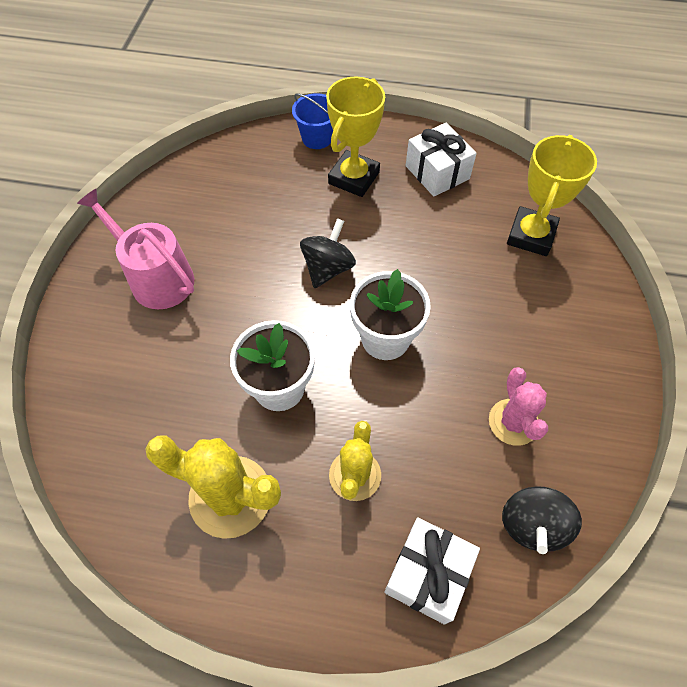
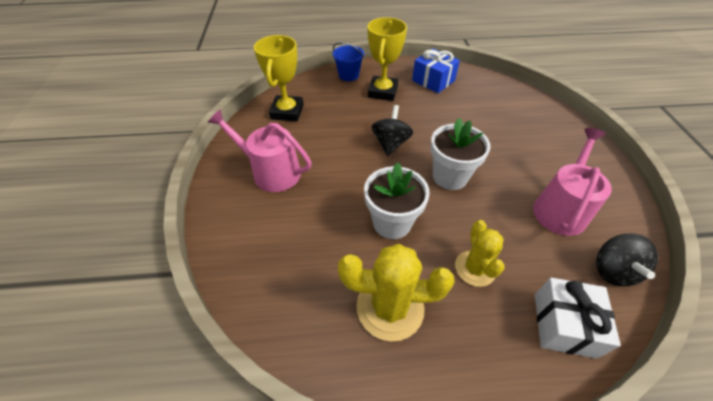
camera: 15 degrees left, 10 degrees down
(437, 172) = (433, 81): white gift -> blue gift
(513, 422) = (560, 208): pink cactus -> pink watering can
(531, 235) = (508, 103): yellow trophy -> yellow trophy (287, 112)

